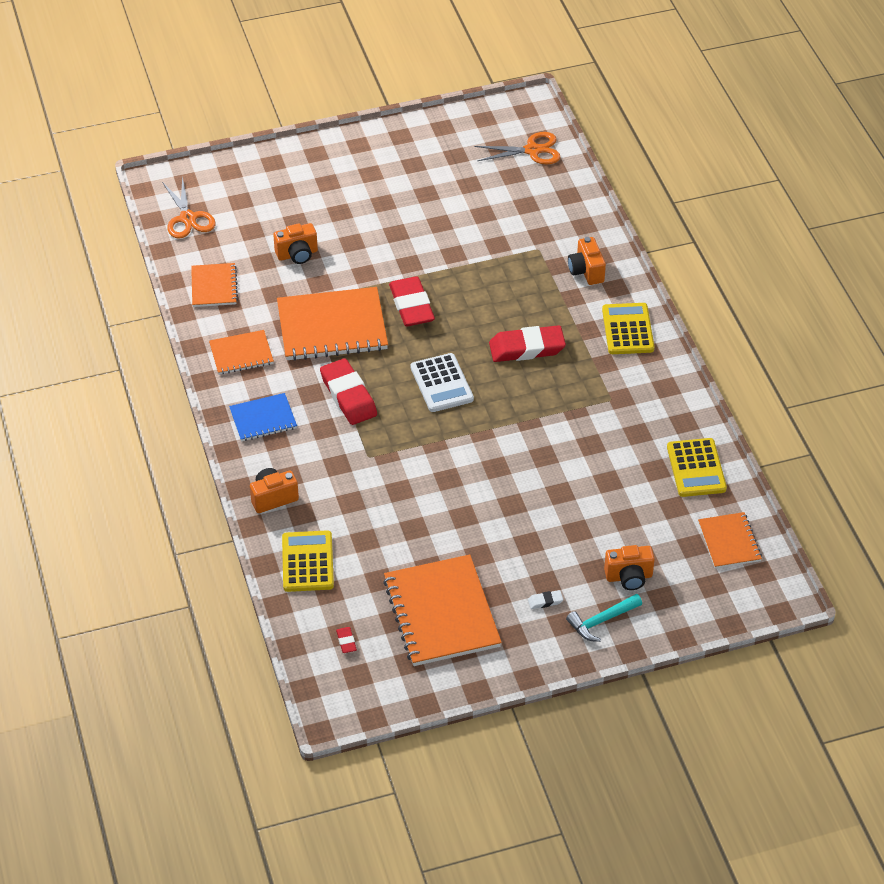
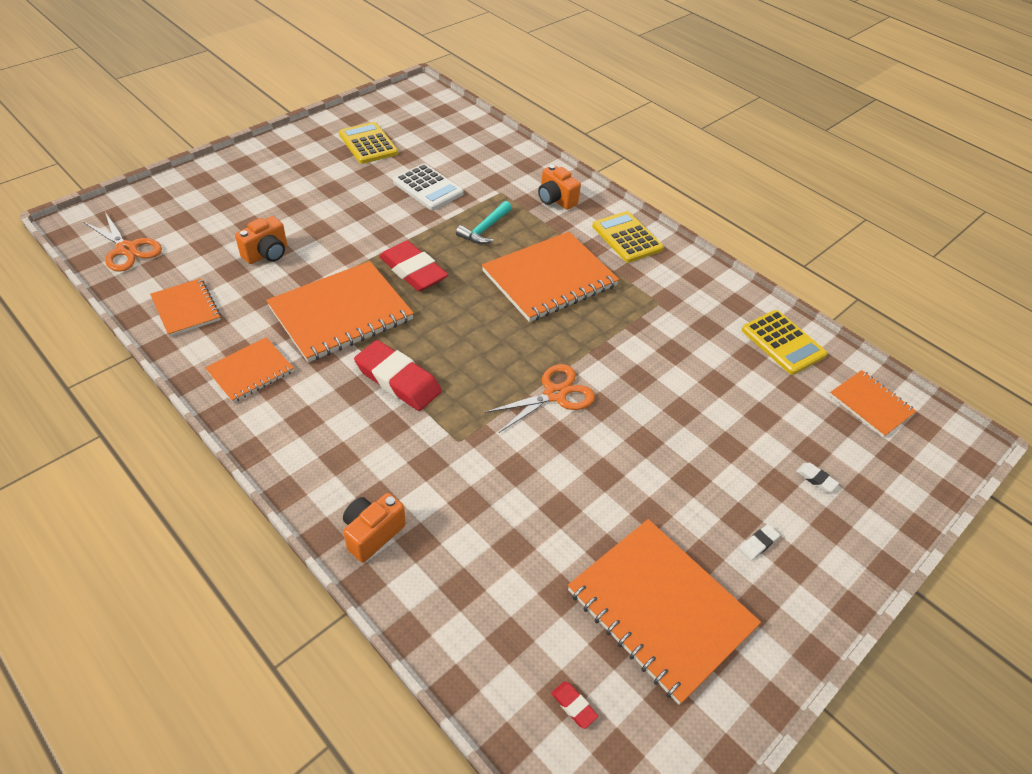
camera: 30 degrees left, 0 degrees up
(263, 419) = (312, 438): blue notebook -> none
(308, 562) = (460, 606): yellow calculator -> yellow calculator (368, 144)
(441, 383) = (489, 337): white calculator -> white calculator (428, 188)
(527, 348) = (549, 279): red eraser -> orange notebook
(532, 150) = (444, 120): orange scissors -> orange scissors (555, 394)
(601, 621) = (831, 543): turquoise hammer -> turquoise hammer (485, 229)
(629, 577) = (816, 479): orange camera -> white eraser

